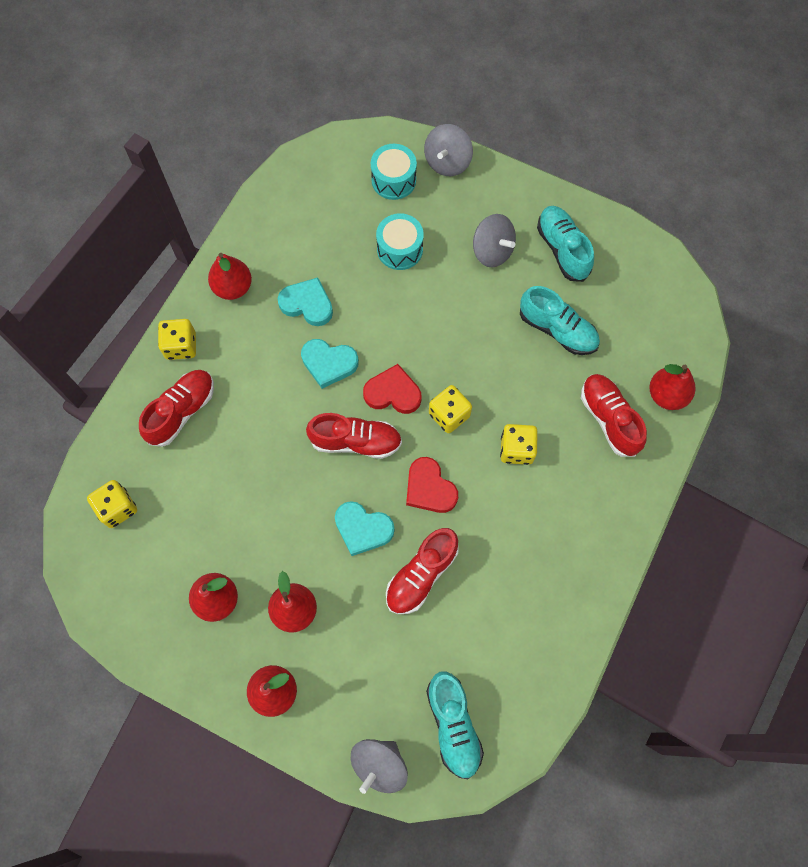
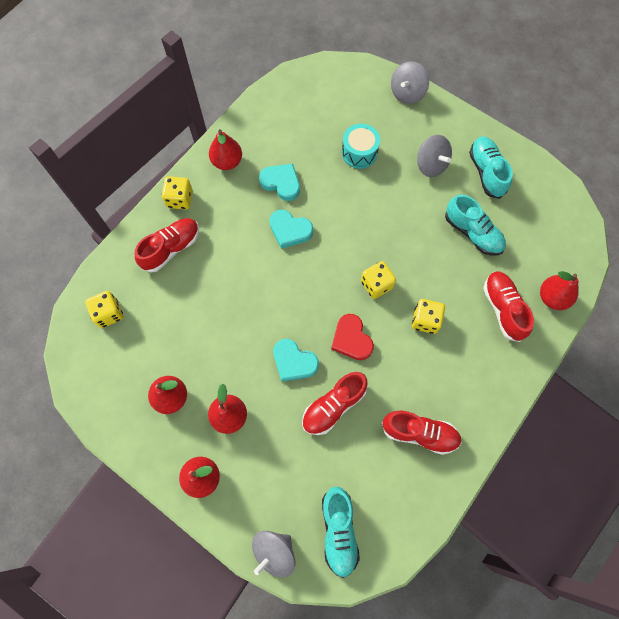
camera: 10 degrees right, 0 degrees up
(356, 441) = (300, 293): red shoe -> red shoe (419, 433)
(393, 180) = (363, 100): turquoise drum -> none
(393, 393) = (335, 261): red heart -> none

